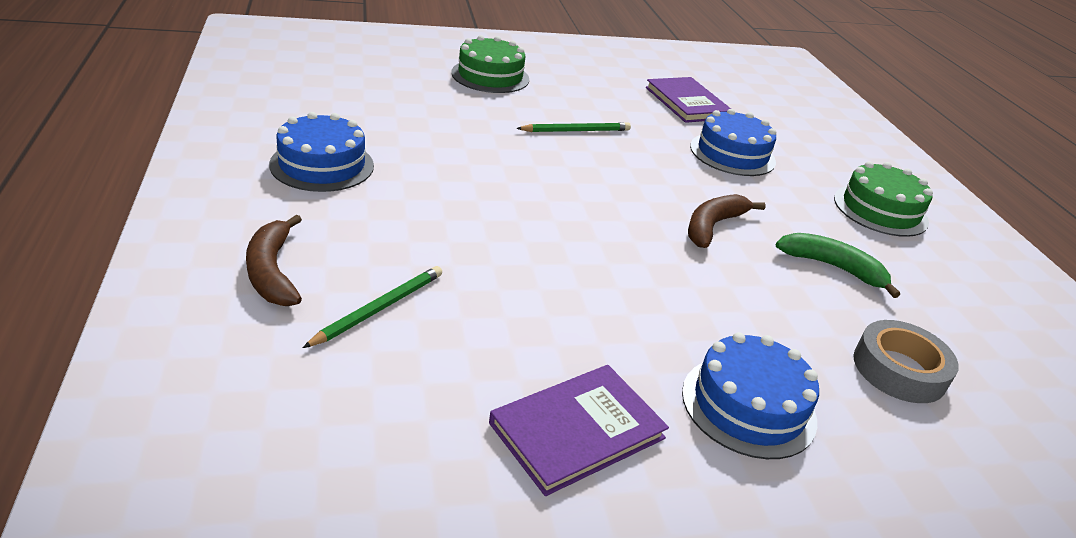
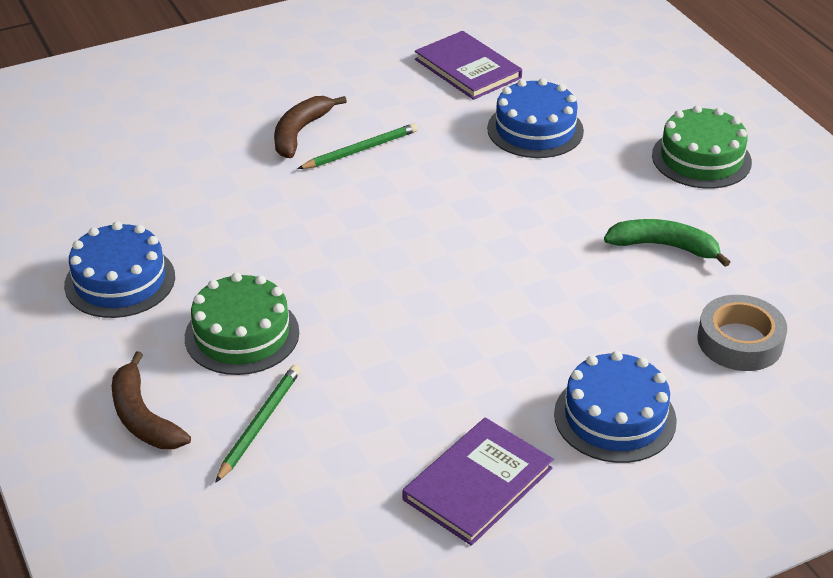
camera: 10 degrees left, 5 degrees up
(490, 76) = (236, 98): green cake -> green cake (242, 334)
(713, 226) = (538, 233): brown banana -> brown banana (300, 132)

